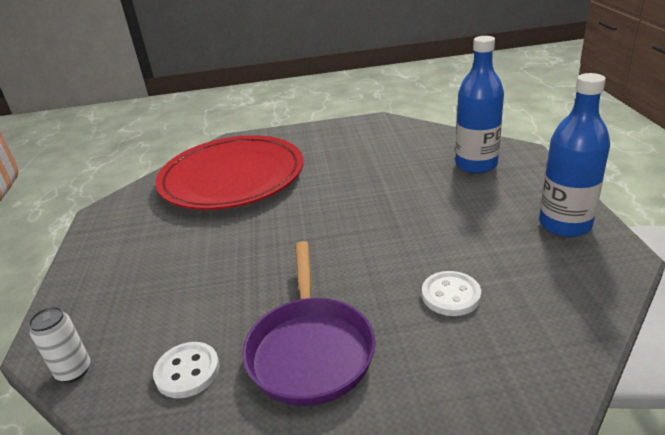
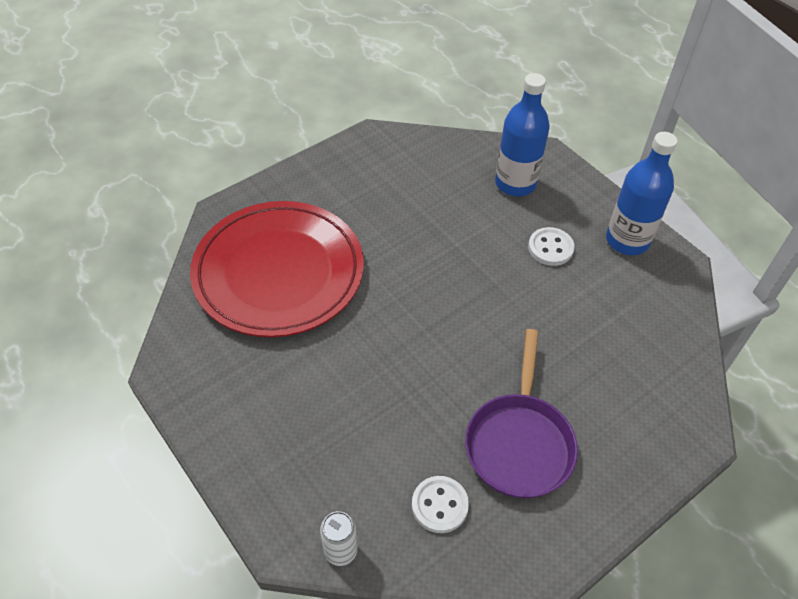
camera: 35 degrees left, 20 degrees up
(310, 349) = (519, 443): purple pan -> purple pan turned 45 degrees clockwise
(451, 295) = (587, 348): white button -> white button (550, 248)

